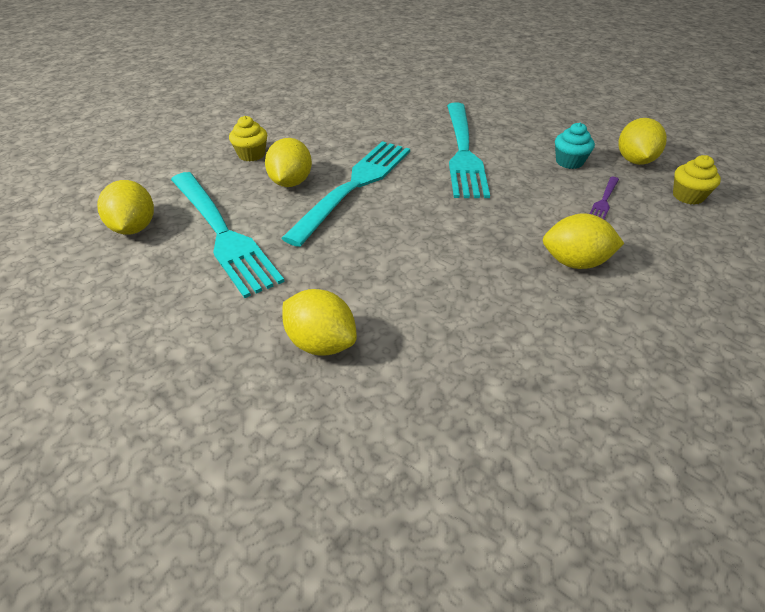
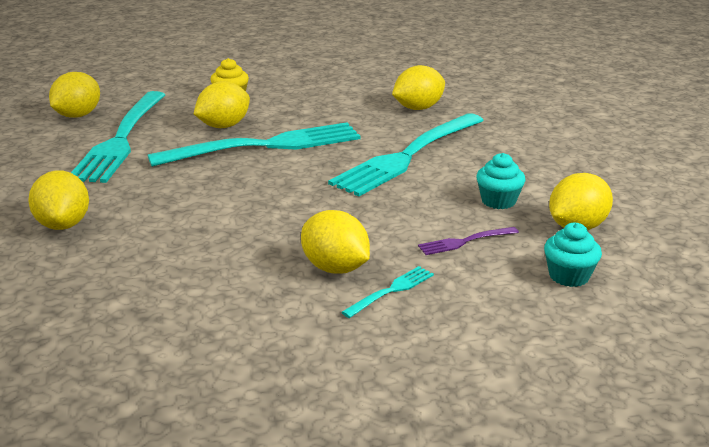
camera: 40 degrees right, 15 degrees down
(404, 111) = (418, 108): none -> yellow lemon
(632, 260) = (391, 291): none -> turquoise fork
(688, 196) = (569, 276): yellow cupcake -> turquoise cupcake

